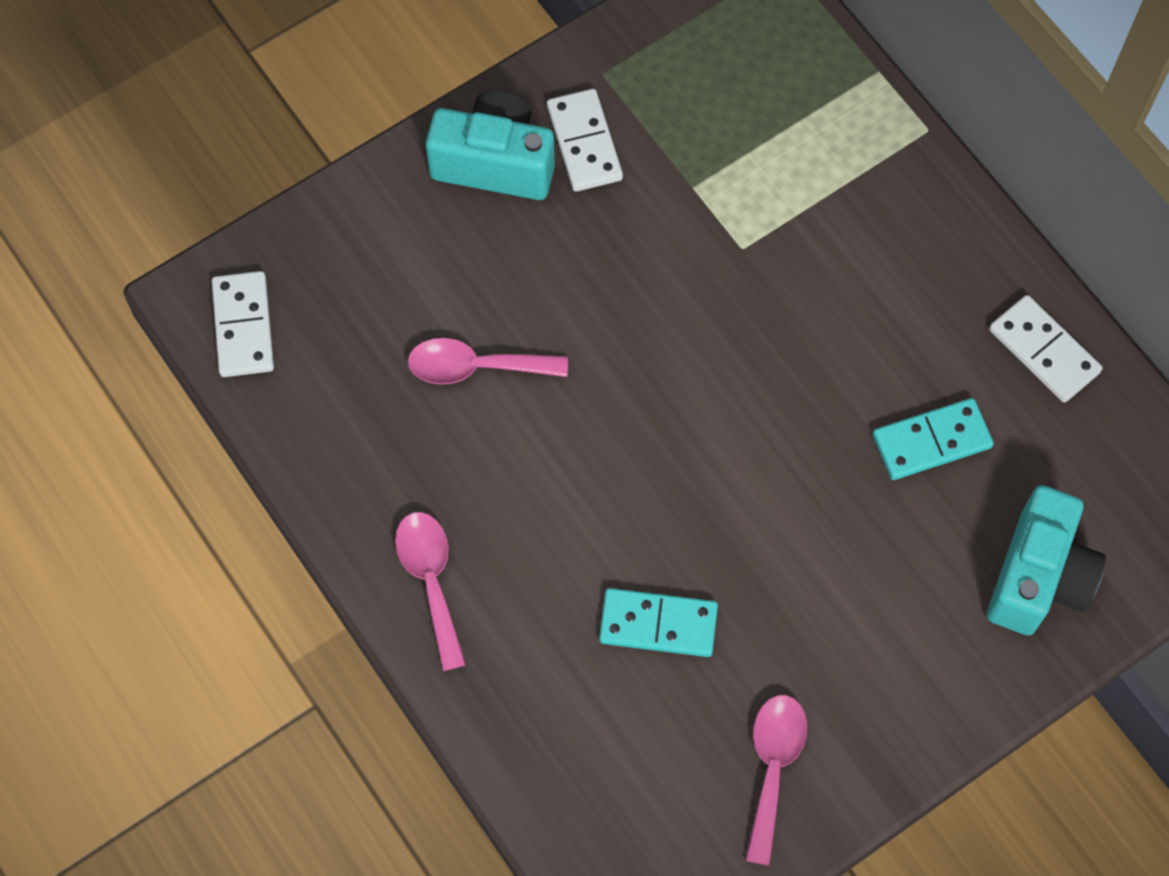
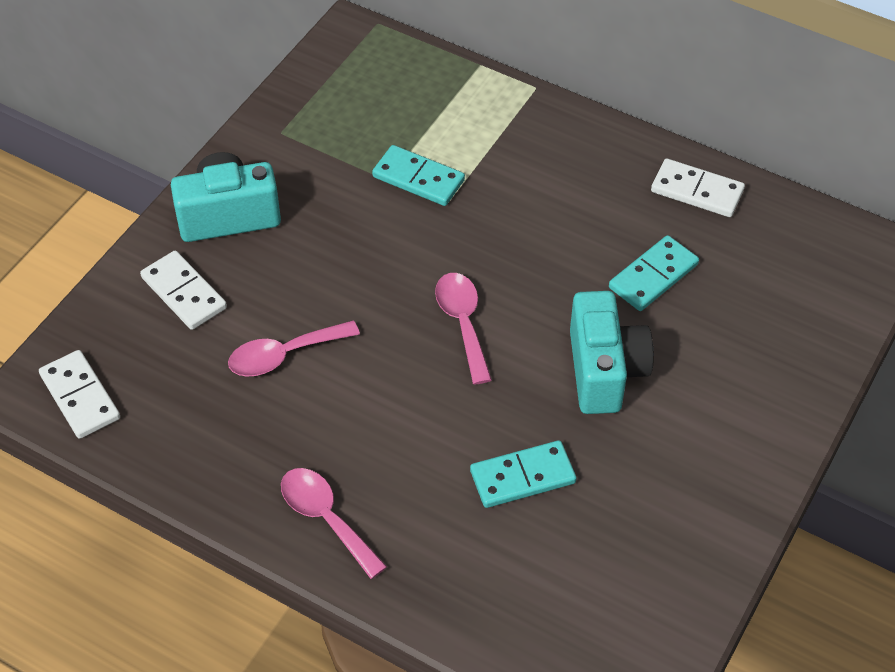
camera: 25 degrees left, 15 degrees down
(584, 143) = (290, 179): white domino -> white domino (183, 293)
(728, 201) = (418, 179): none -> turquoise domino
(773, 767) = (667, 541): pink spoon -> pink spoon (463, 323)
(1038, 577) = (781, 334): turquoise camera -> turquoise camera (604, 371)

